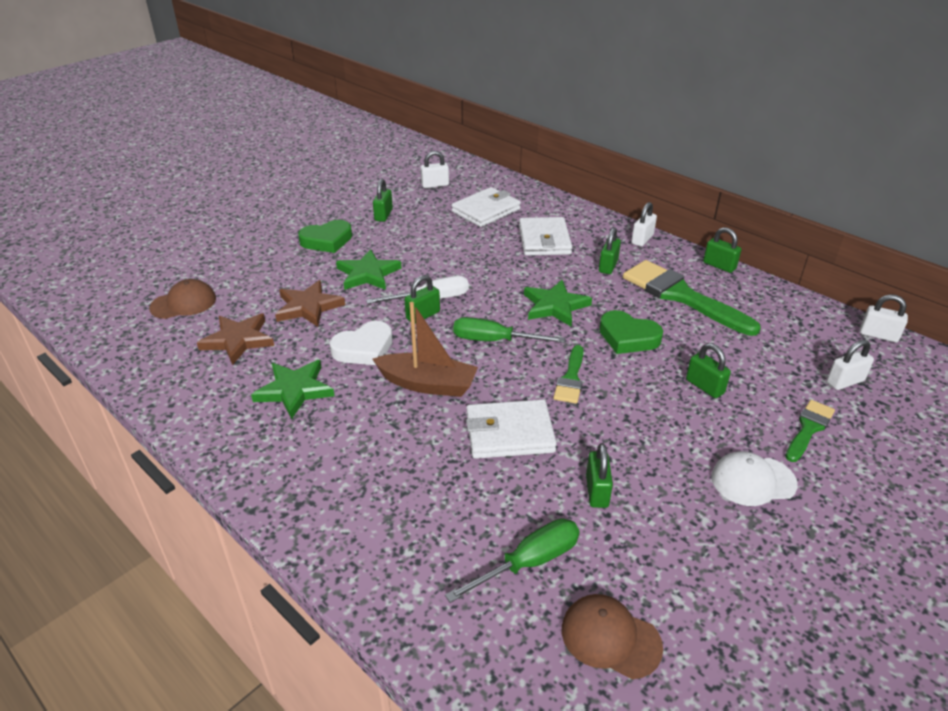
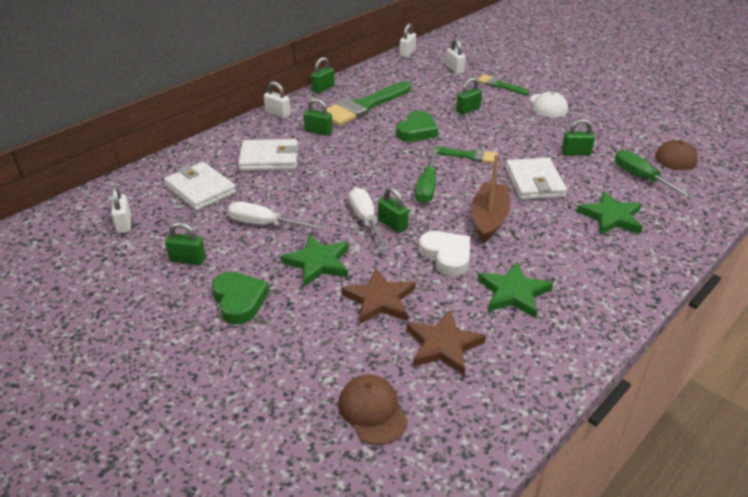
camera: 90 degrees left, 0 degrees up
(429, 245) = (264, 224): none -> white screwdriver
(555, 306) = (377, 158): green star -> green star (611, 217)

